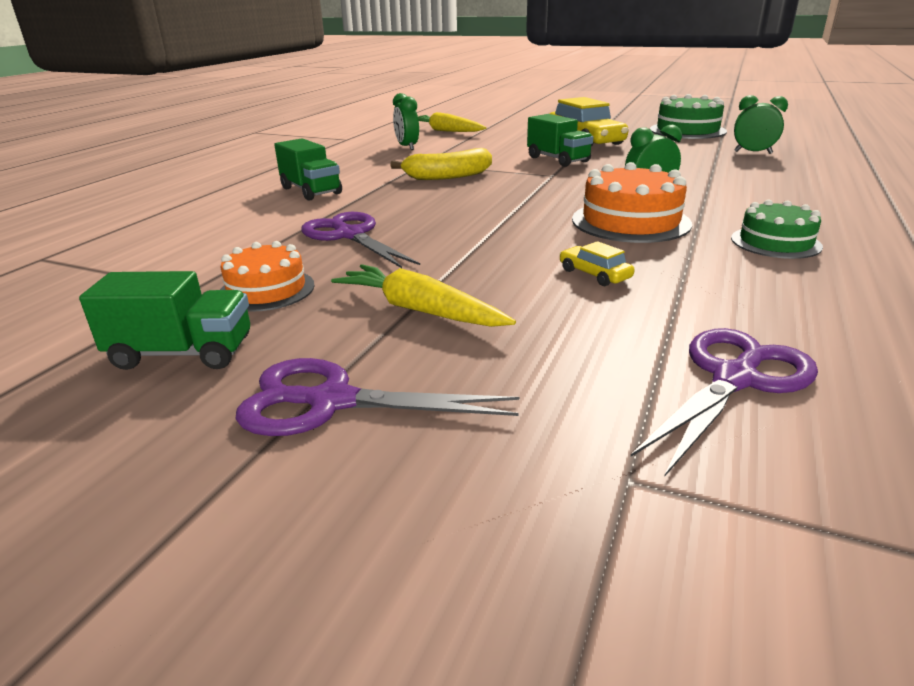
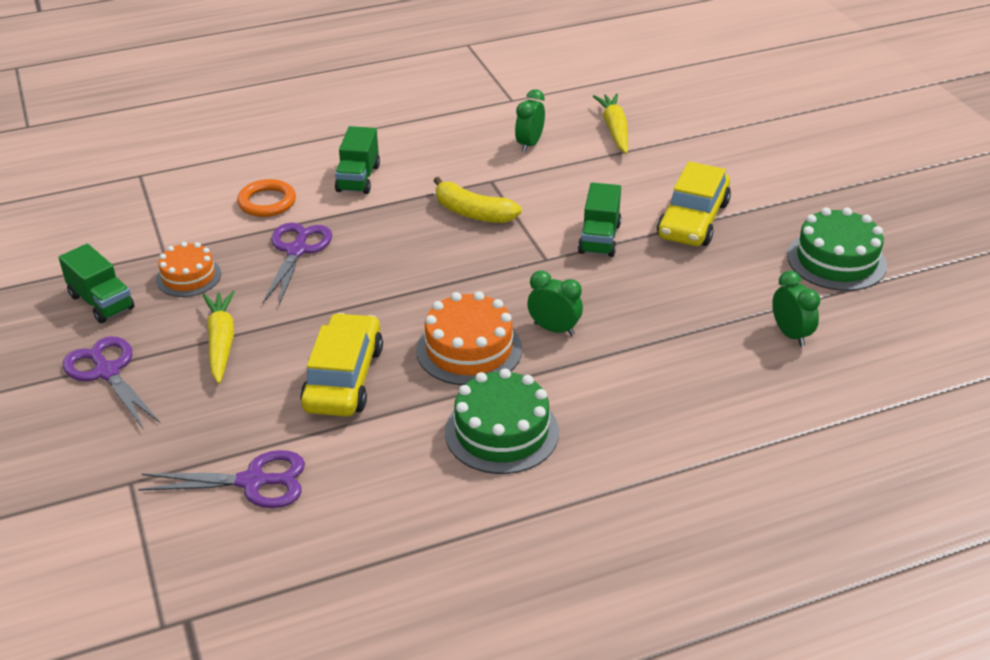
camera: 45 degrees right, 10 degrees up
(249, 225) = (267, 202): none -> orange ring
(594, 274) = (344, 378): yellow car -> yellow car, size x2.30
(775, 242) = (501, 432): green cake -> green cake, size x1.54

